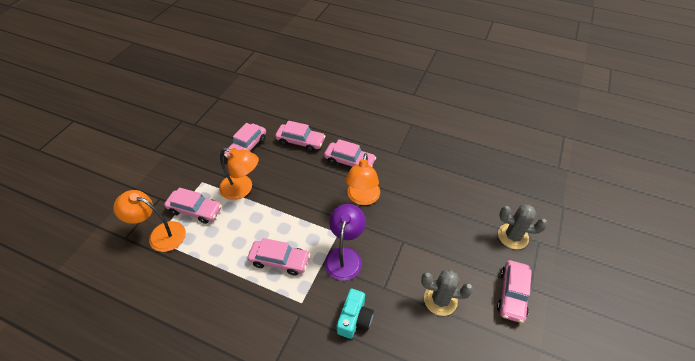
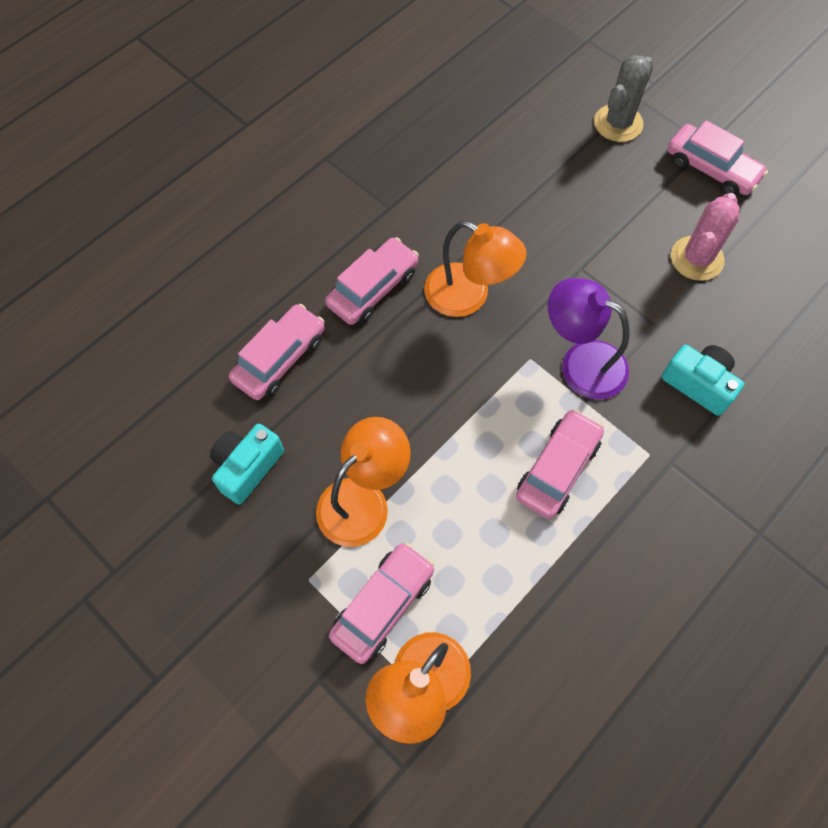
camera: 70 degrees left, 15 degrees up
(247, 147) = (247, 467): pink car -> turquoise camera
(440, 300) = (697, 258): grey cactus -> pink cactus

